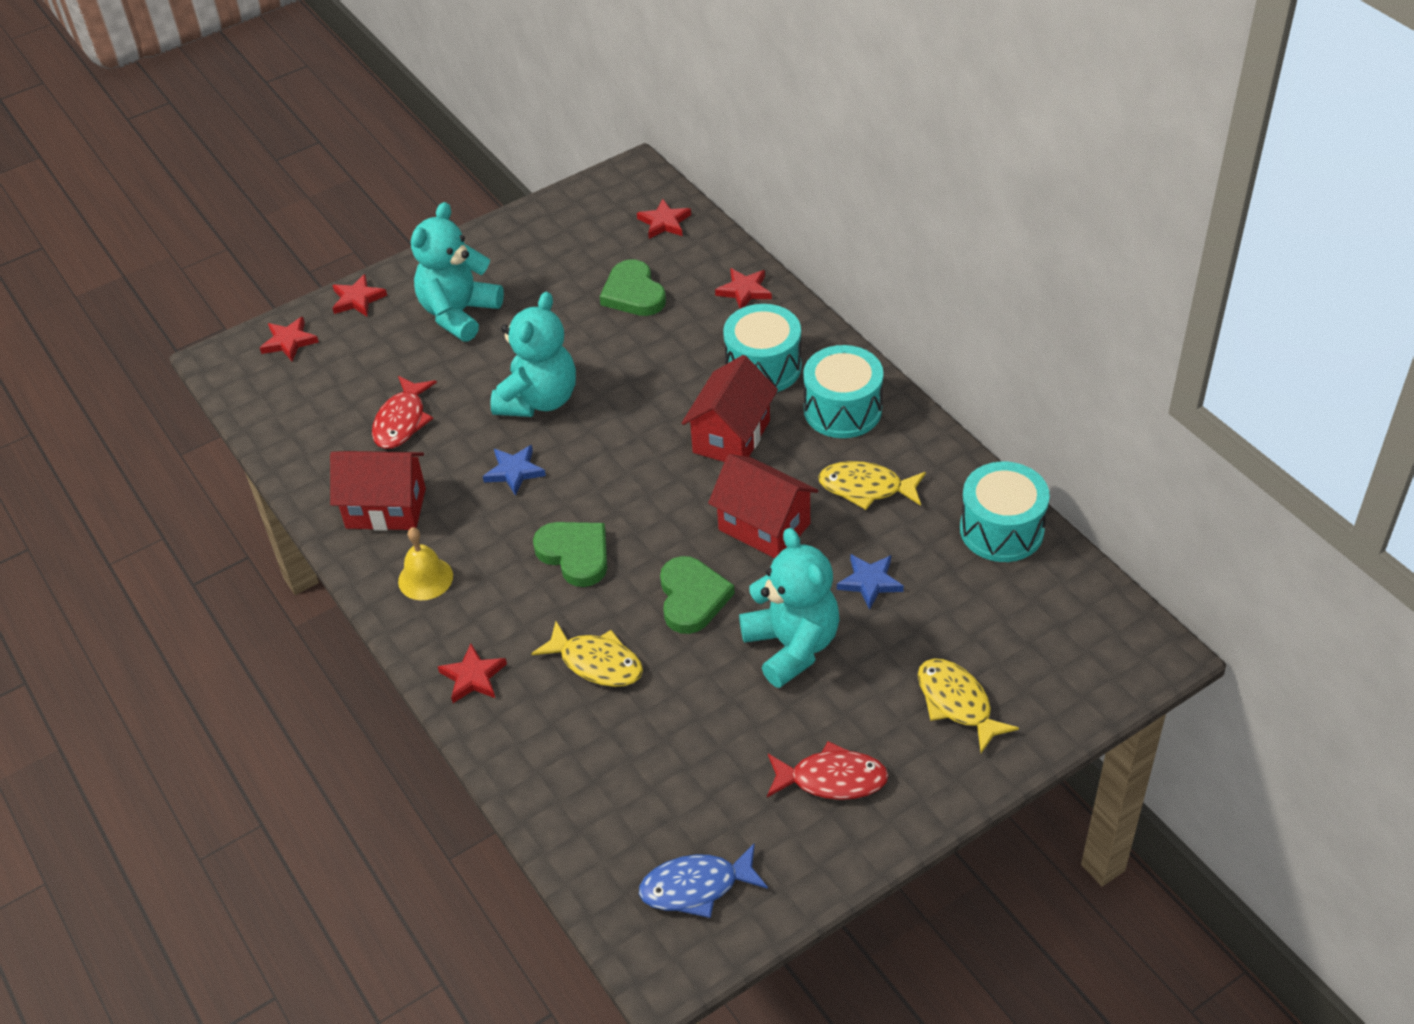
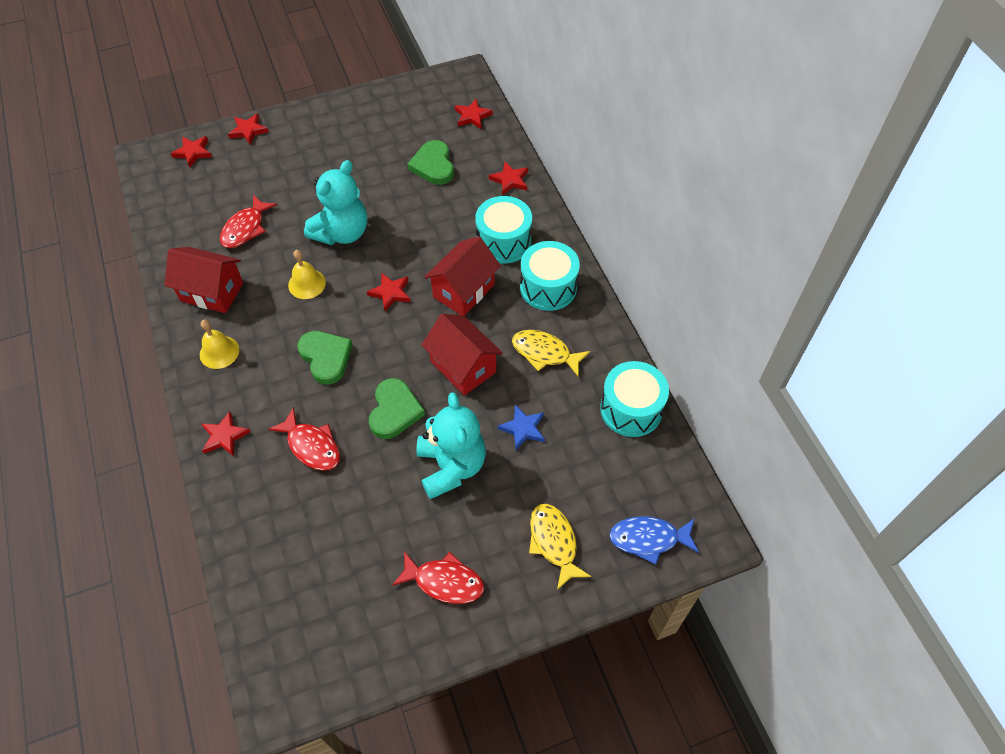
camera: 10 degrees right, 10 degrees up
(459, 313) = (311, 155): turquoise teddy bear -> none
(514, 471) = (307, 284): blue star -> yellow bell
(596, 663) = (311, 446): yellow fish -> red fish
(633, 459) = (390, 293): none -> red star
(696, 887) = (320, 644): blue fish -> blue fish (649, 539)

